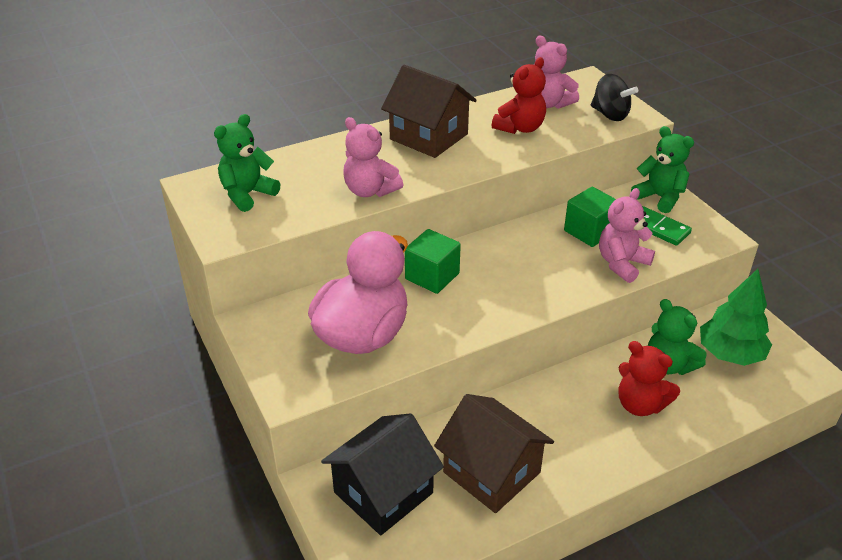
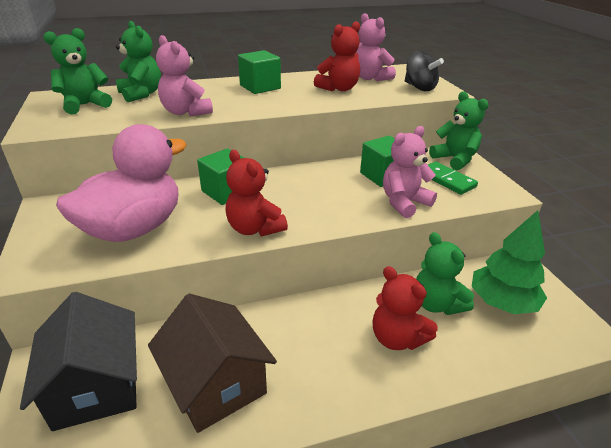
camera: 10 degrees right, 5 degrees down
(298, 167) = (141, 94): none -> green teddy bear
(383, 492) = (96, 386): black house -> black house turned 75 degrees counterclockwise
(429, 137) = (260, 87): brown house -> green cube
(484, 316) = (254, 228): none -> red teddy bear

